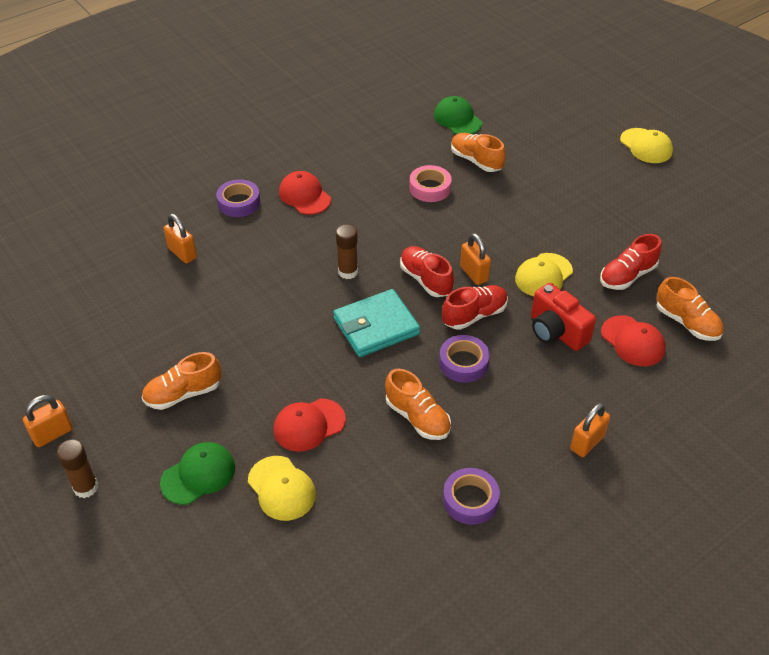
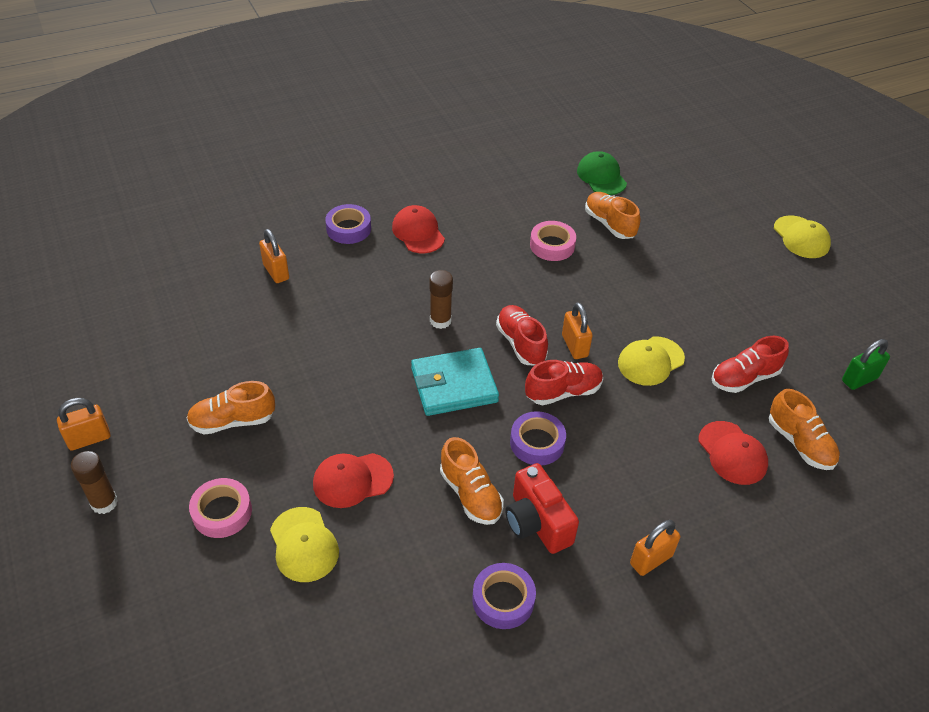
camera: 10 degrees right, 0 degrees up
(198, 475) = (222, 512): green cap -> pink tape
(556, 331) = (648, 426): red camera -> red camera (537, 523)
(723, 260) = (859, 379): none -> green padlock

